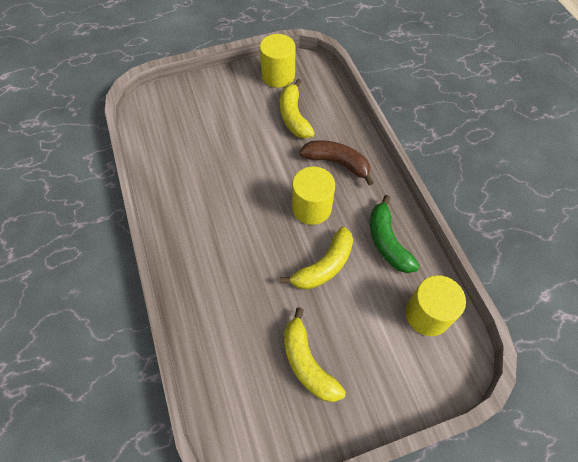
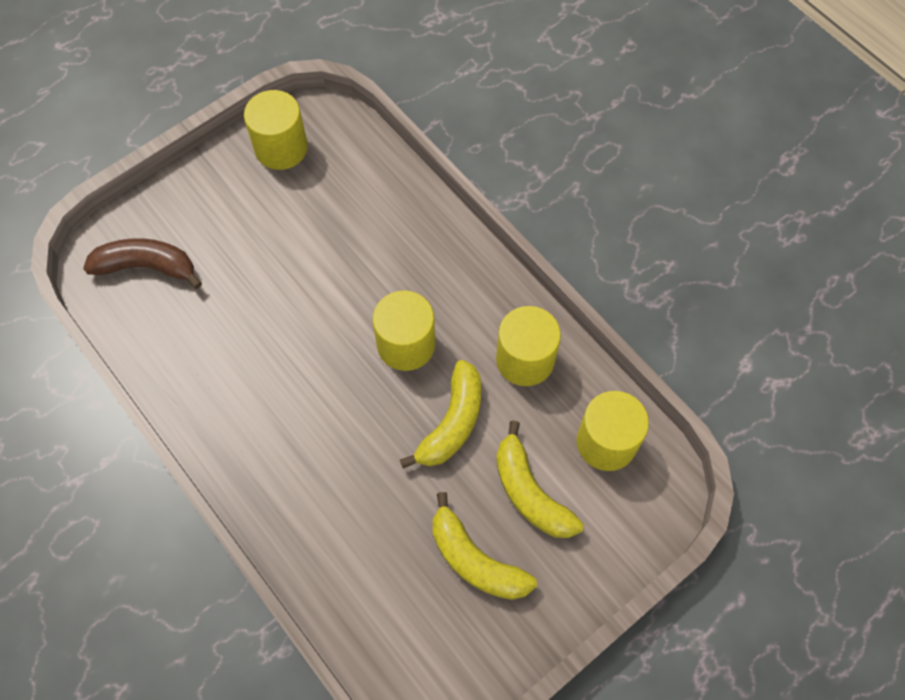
camera: 20 degrees left, 5 degrees up
(294, 116) = (330, 210): yellow banana -> yellow banana (530, 492)
(337, 163) = (418, 264): brown banana -> brown banana (147, 267)
(387, 242) = (525, 359): green banana -> yellow cylinder

